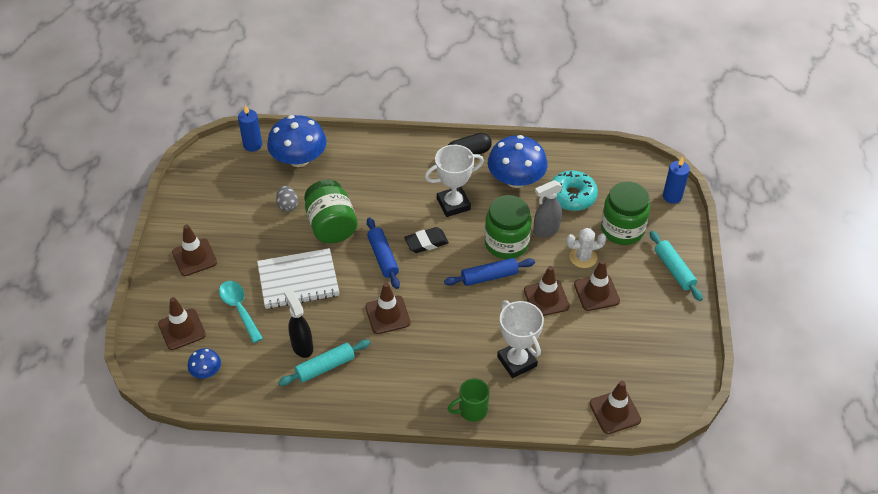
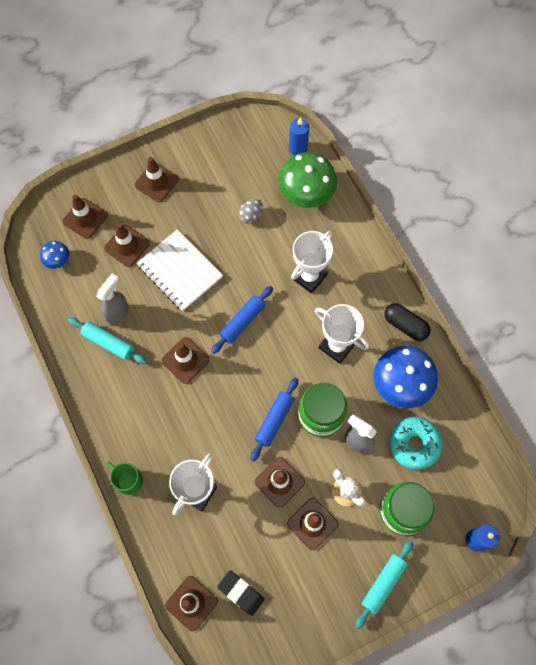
camera: 60 degrees right, 20 degrees up
(239, 309) = (127, 246): turquoise spoon -> brown traffic cone
(299, 159) = (306, 193): blue mushroom -> green mushroom
(302, 346) = (118, 313): black spray bottle -> grey spray bottle
(331, 226) = (250, 262): green jar -> none
(377, 193) = (309, 276): none -> white trophy
(426, 242) = (280, 347): black eraser -> black eraser (241, 593)
(489, 276) = (274, 420): blue rolling pin -> blue rolling pin turned 75 degrees clockwise

